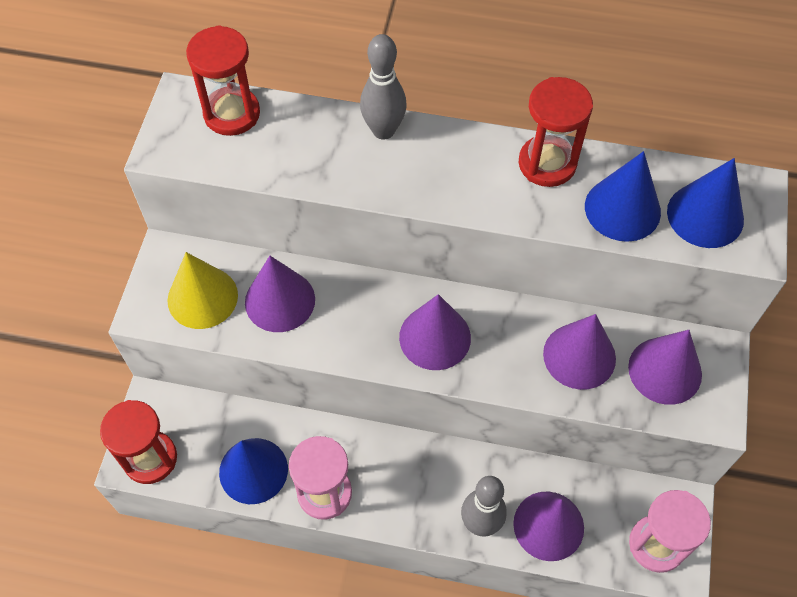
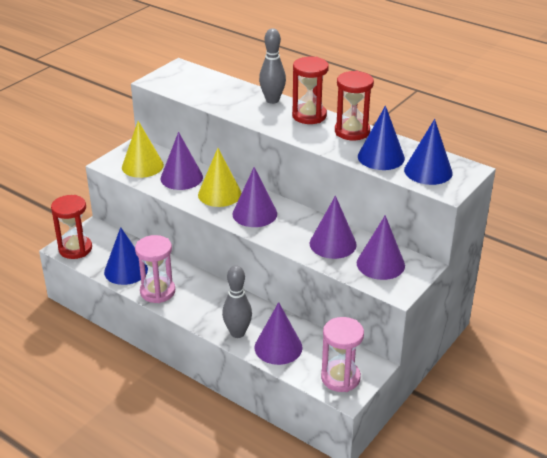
camera: 25 degrees right, 25 degrees down
(232, 114) = (199, 77): red hourglass -> red hourglass (309, 116)
(359, 314) = (219, 194): none -> yellow cone

